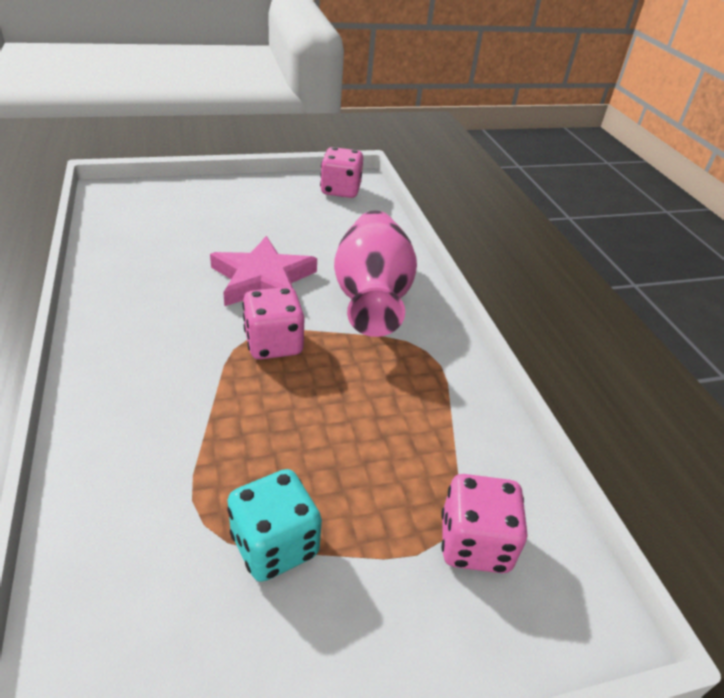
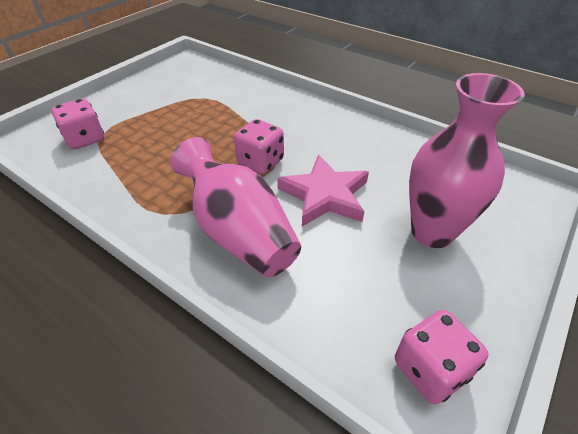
camera: 145 degrees right, 5 degrees up
(231, 219) = (432, 232): none -> pink vase
(274, 545) = (171, 104): turquoise dice -> none

